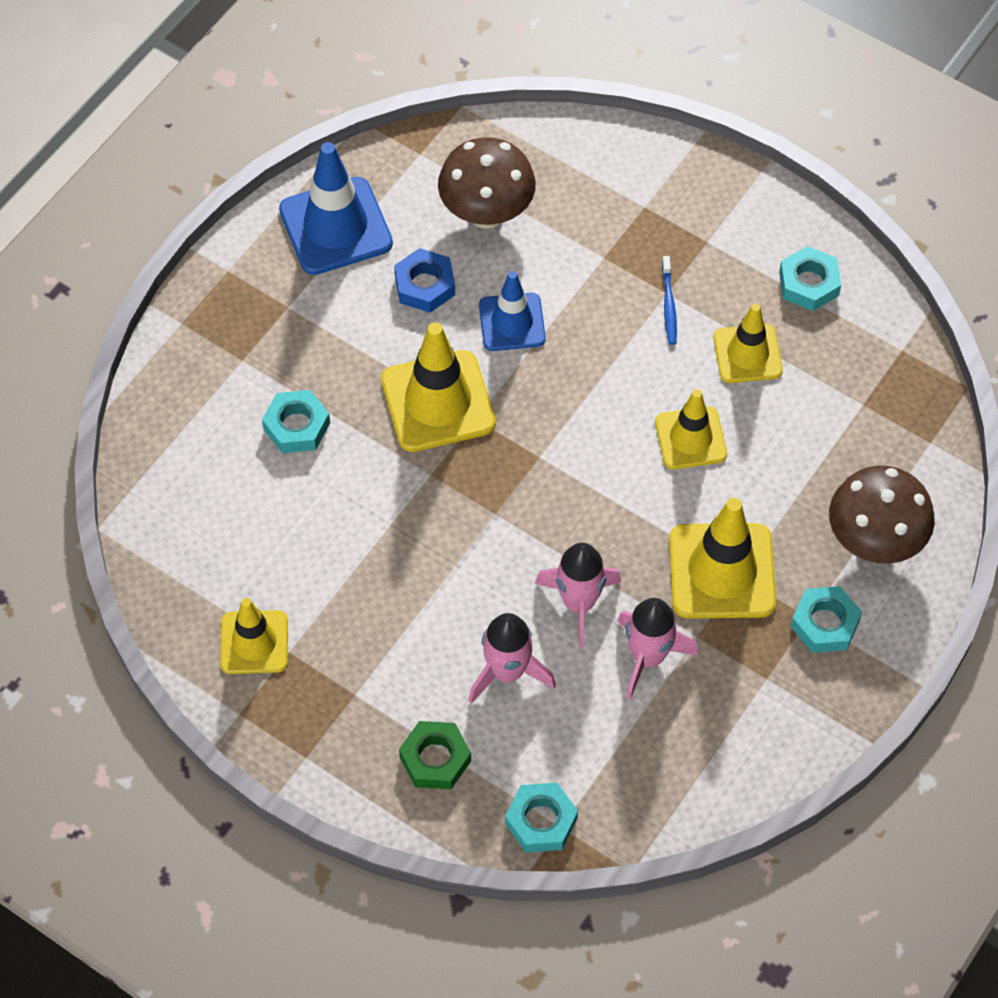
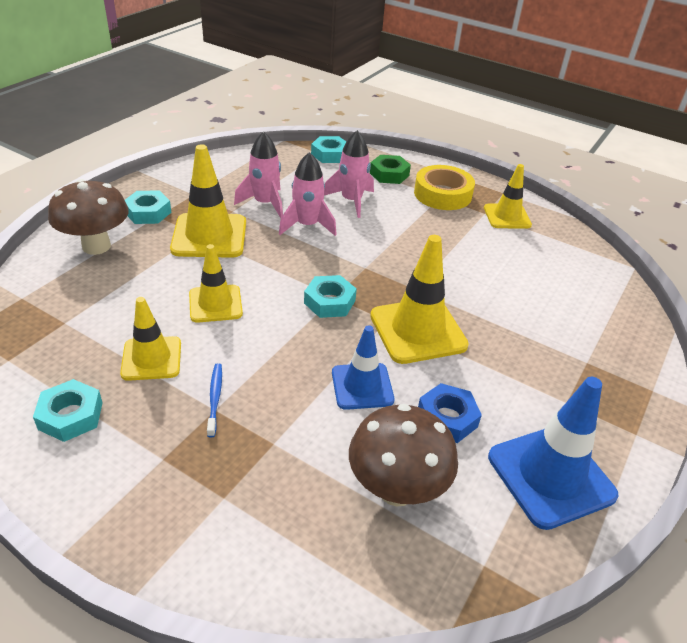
camera: 175 degrees right, 20 degrees down
(296, 426) = (524, 317): turquoise nut -> turquoise nut (329, 302)
(349, 701) = (442, 194): none -> yellow tape

